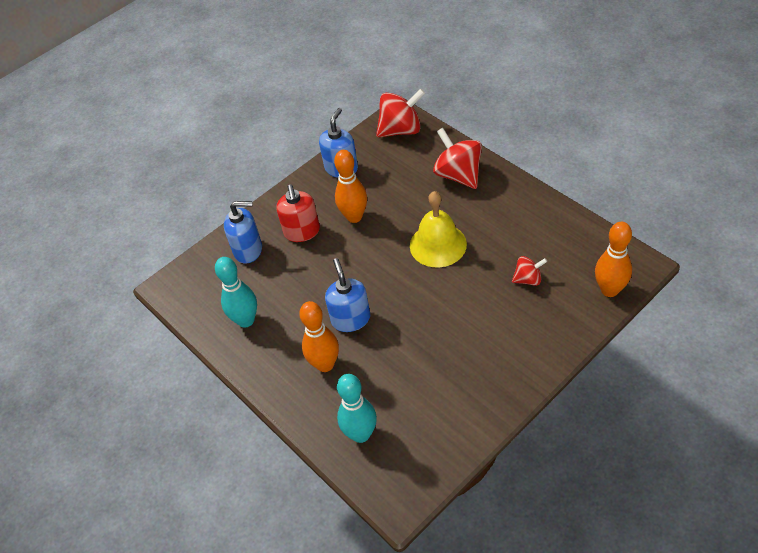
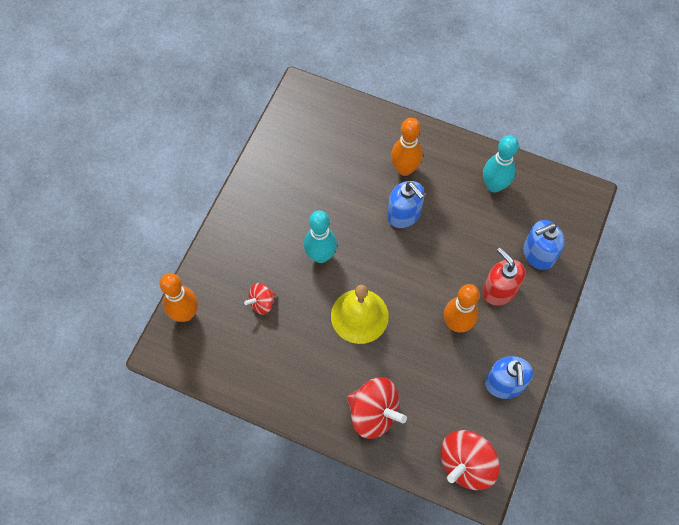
camera: 150 degrees right, 15 degrees up
(361, 434) = (349, 126): turquoise bowling pin -> turquoise bowling pin (321, 256)

